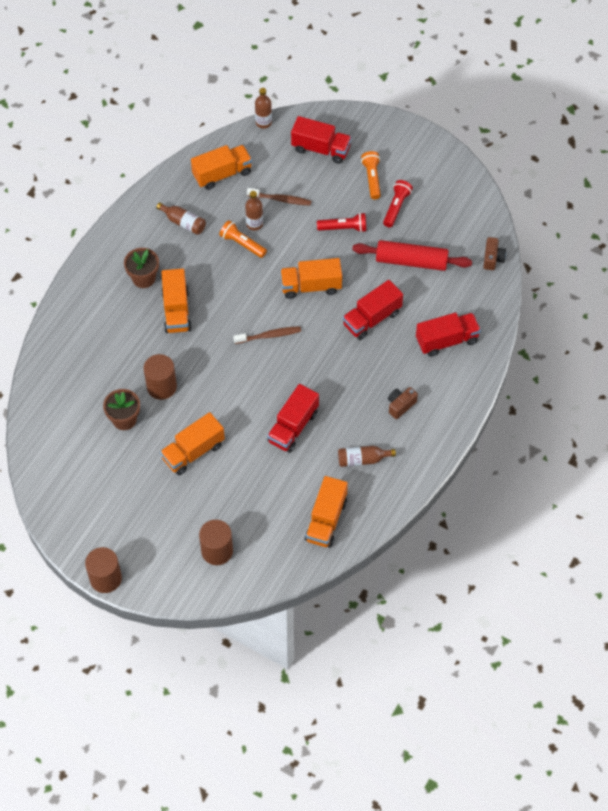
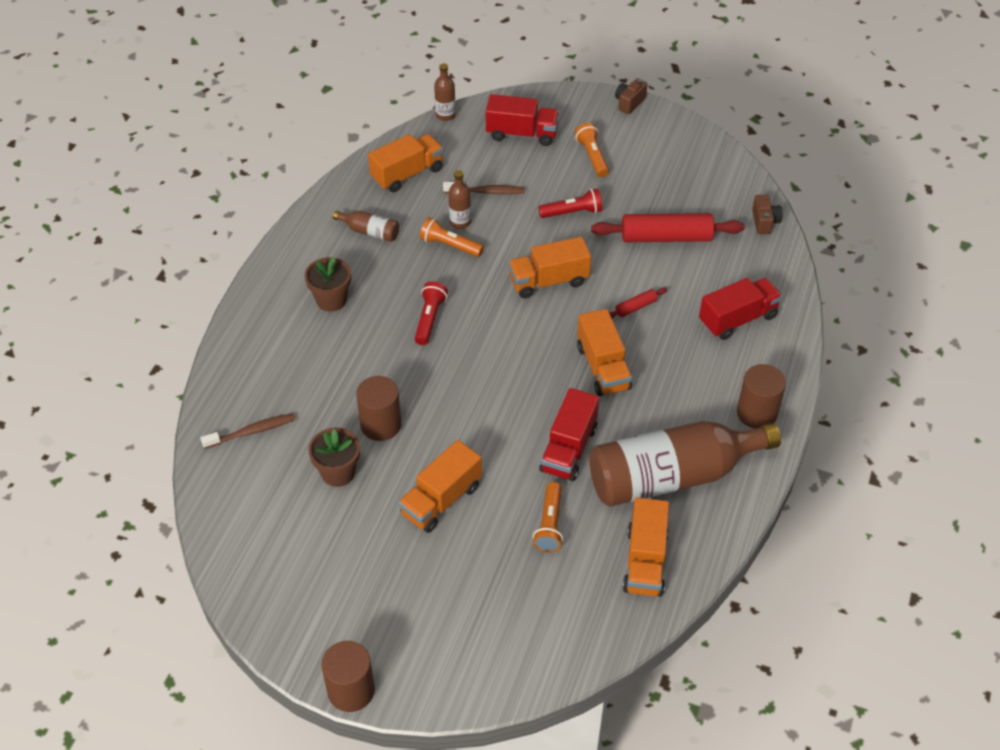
camera: 10 degrees left, 10 degrees down
(176, 310) = (382, 331): orange truck -> orange truck (603, 367)
(217, 551) = (503, 626): brown cylinder -> brown cylinder (757, 413)
(266, 482) = (549, 524): none -> orange flashlight
(269, 336) = (509, 344): brown toothbrush -> brown toothbrush (251, 432)
(362, 459) = (672, 476): brown bottle -> brown bottle, size x2.43
(372, 319) = (636, 307): red truck -> red rolling pin
(396, 207) = (630, 182): red flashlight -> red flashlight (429, 319)
(400, 405) = (702, 403): brown camera -> brown camera (629, 103)

